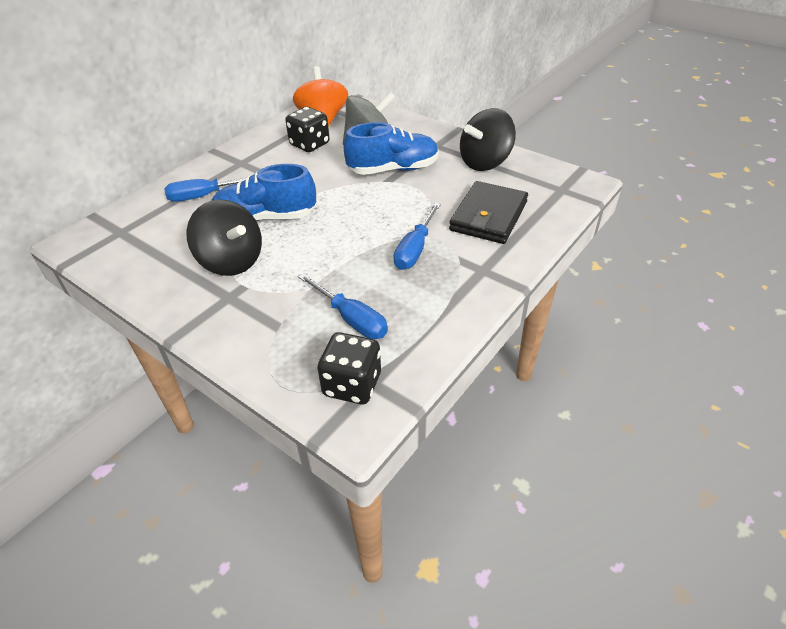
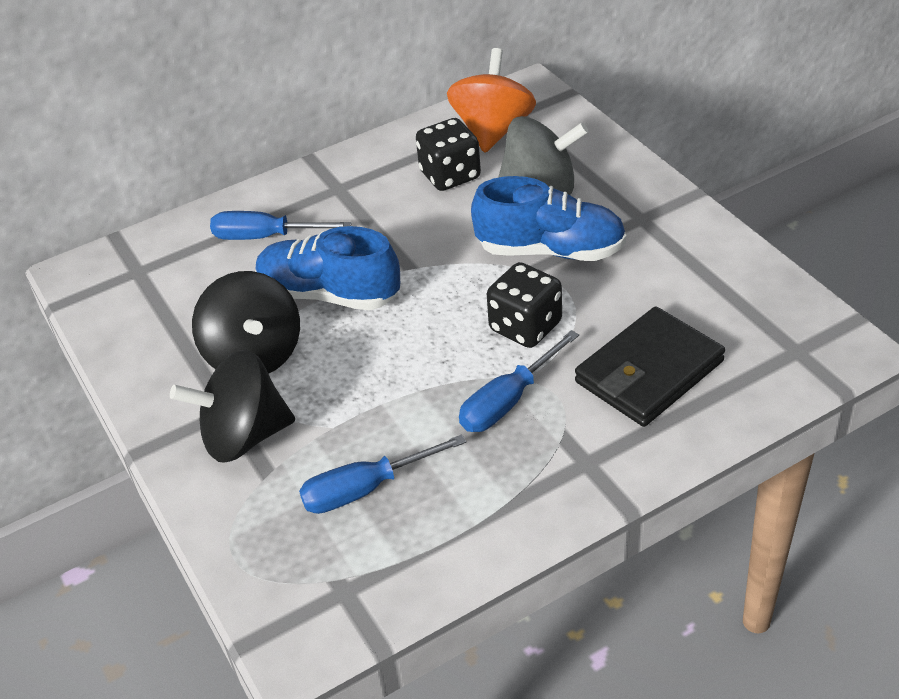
camera: 25 degrees right, 0 degrees up
(351, 319) = (365, 489): blue screwdriver -> blue screwdriver turned 90 degrees clockwise
(352, 385) = (319, 586): black dice -> black dice (525, 326)
(485, 162) = (701, 269): black spinning top -> black spinning top (244, 436)

